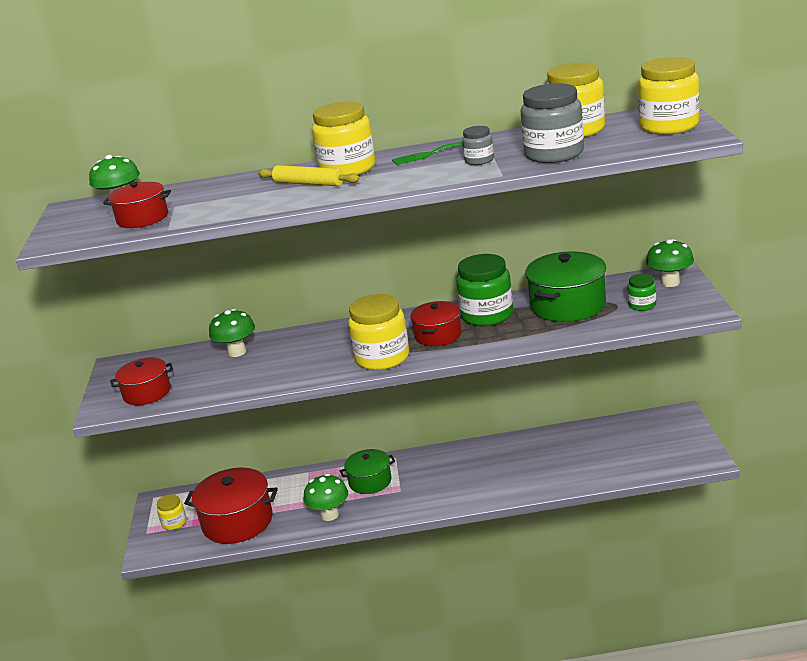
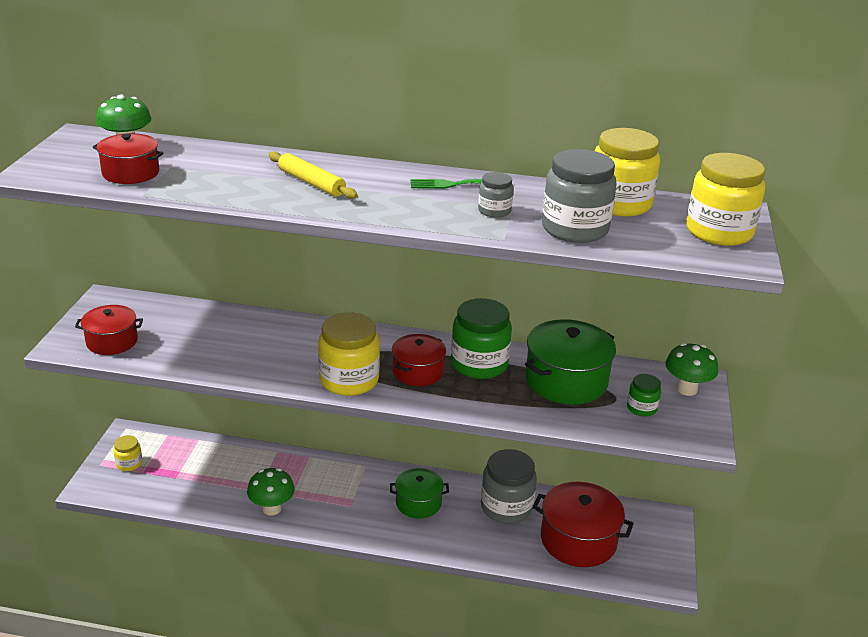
camera: 10 degrees right, 5 degrees up
(237, 352) = (220, 323): green mushroom -> none
(237, 521) = (185, 484): red pot -> red pot (578, 540)
(348, 169) = (361, 177): yellow jar -> none
(370, 481) = (328, 484): green pot -> green pot (418, 503)
(538, 449) = (506, 507): none -> grey jar

